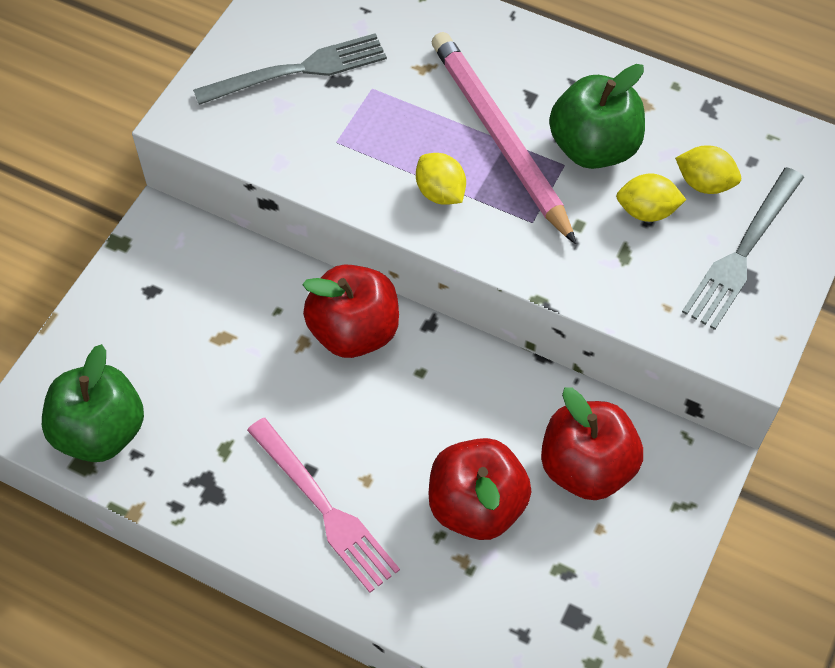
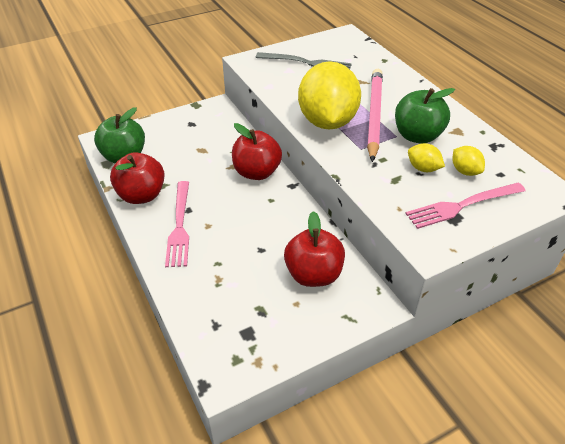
camera: 35 degrees right, 15 degrees down
(440, 192) = (327, 122): yellow lemon -> yellow lemon, size x2.40
(476, 505) = (246, 261): red apple -> red apple (142, 195)
(742, 252) = (462, 205): grey fork -> pink fork

